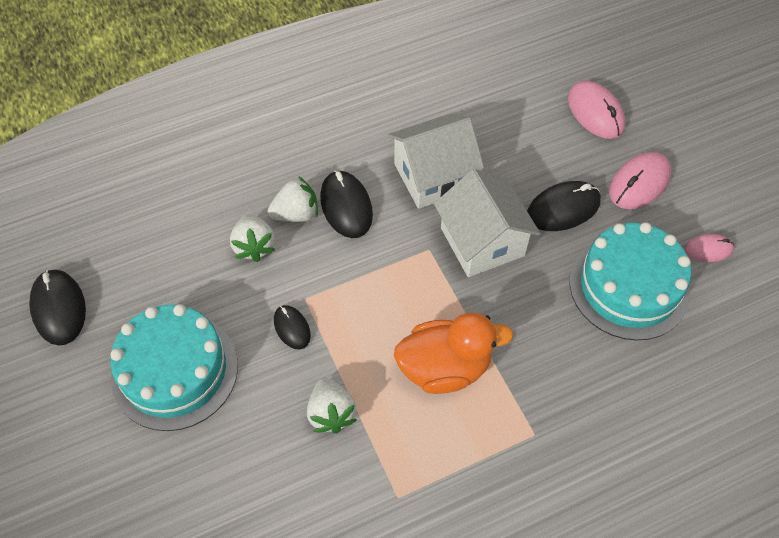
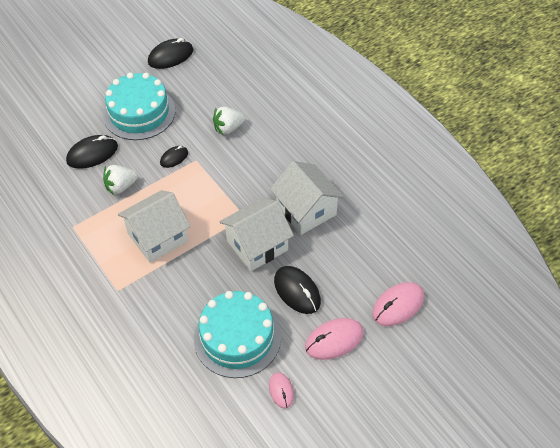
camera: 80 degrees right, 5 degrees down
(296, 214) = (257, 143): white strawberry -> none
(346, 206) = (269, 167): black mouse -> black mouse (92, 154)
(444, 368) = (157, 237): orange duck -> white house
(639, 183) = (334, 340): pink mouse -> pink mouse turned 60 degrees counterclockwise

